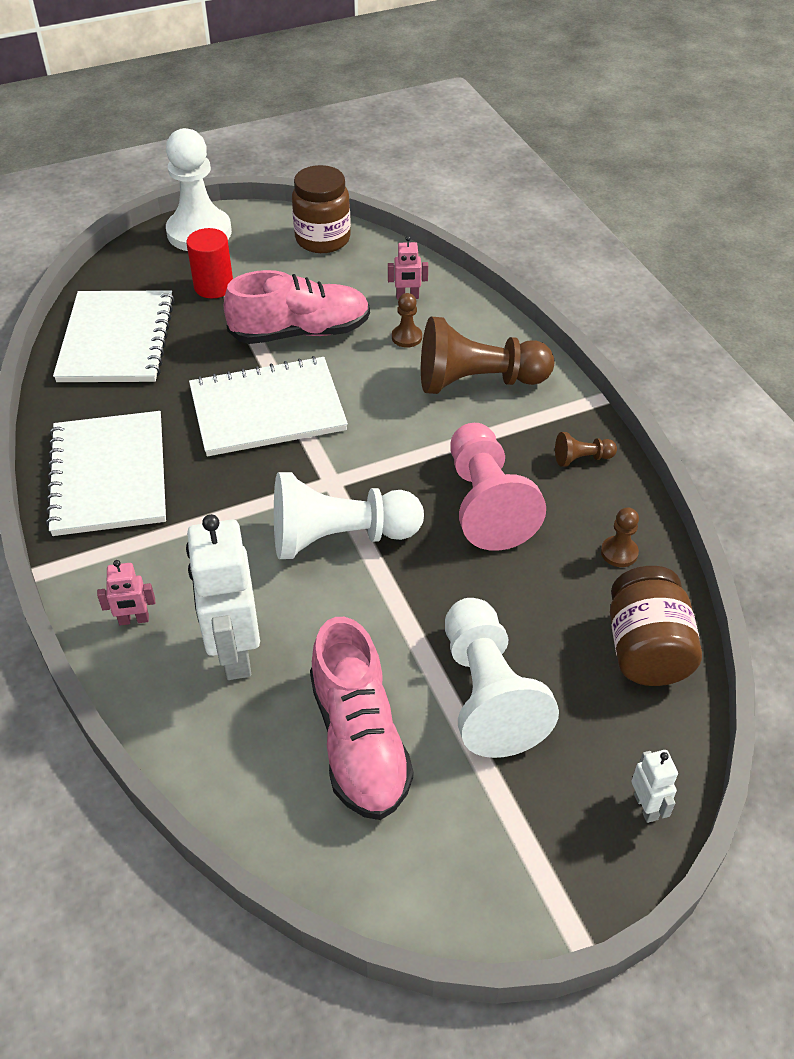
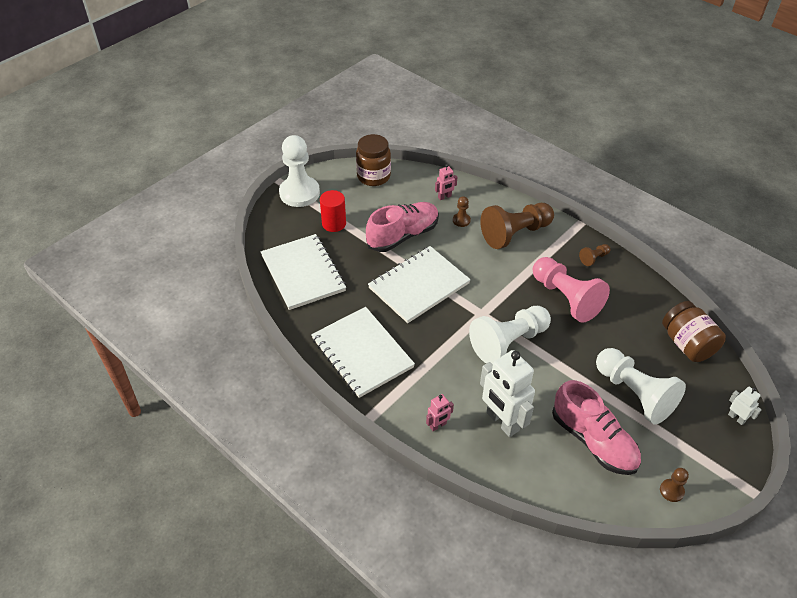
camera: 25 degrees left, 0 degrees up
(619, 553) = (643, 301): brown pawn -> brown pawn (671, 491)

